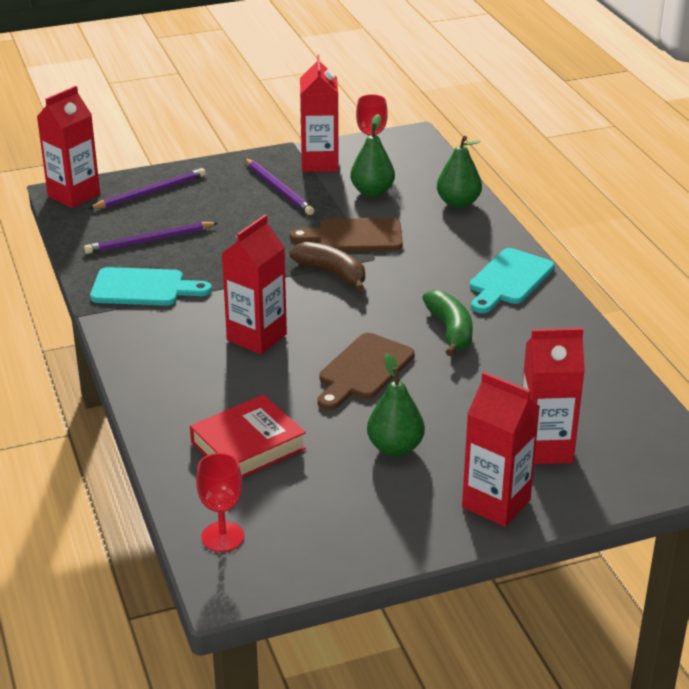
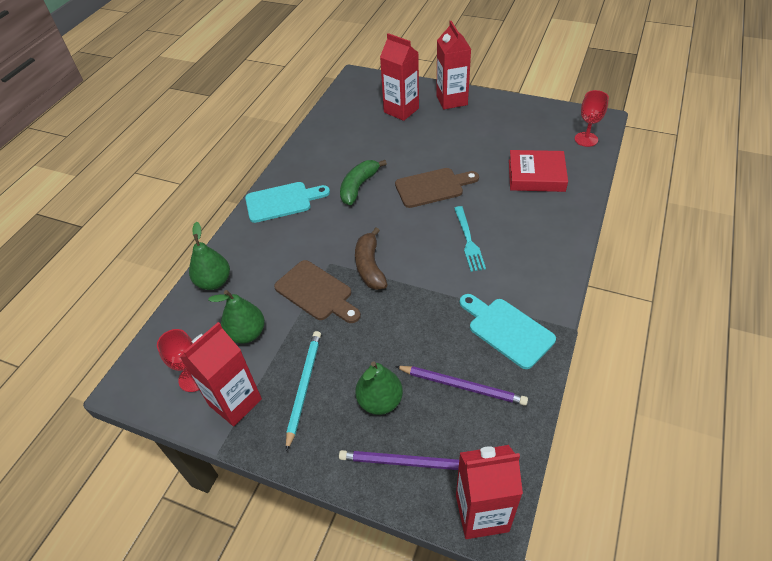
camera: 135 degrees left, 15 degrees up
(256, 337) = (468, 241): red carton -> turquoise fork
(279, 189) = (304, 387): purple pencil -> turquoise pencil
(395, 448) = (465, 141): green pear -> green pear (380, 401)

